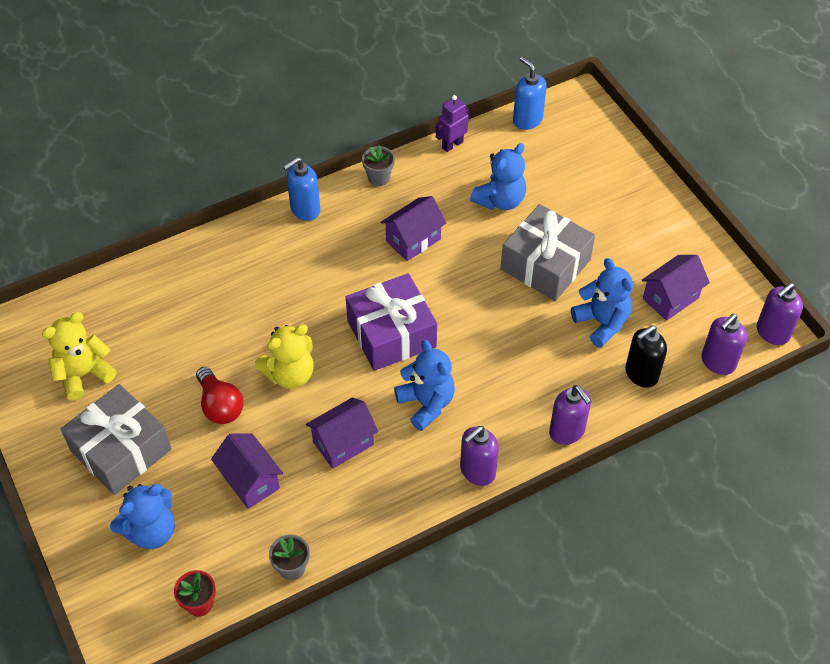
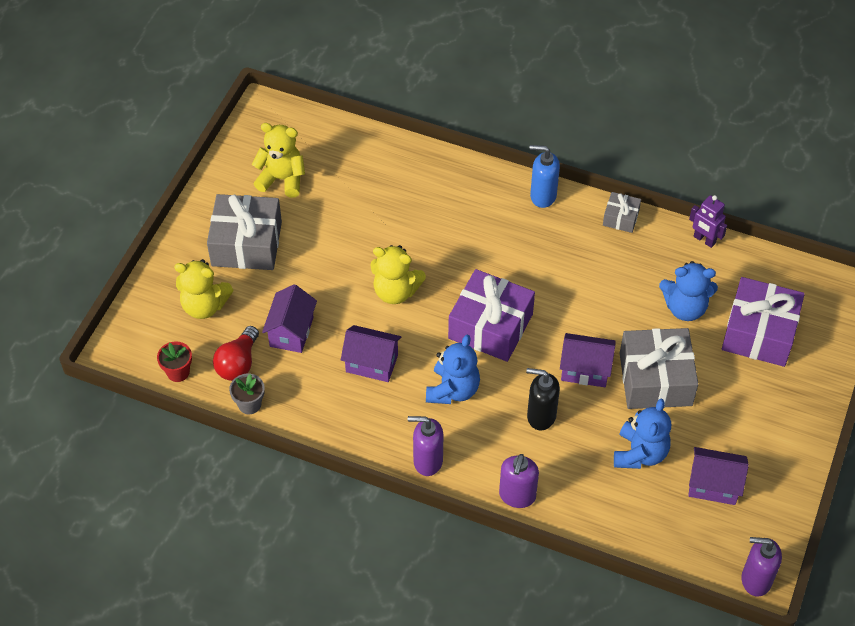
camera: 50 degrees right, 0 degrees up
(151, 531) = (204, 306): blue teddy bear -> yellow teddy bear
(220, 405) = (332, 271): red light bulb -> red light bulb (238, 363)
(379, 178) = (621, 218): grey flower pot -> grey gift
(413, 240) = (587, 280): purple house -> purple house (585, 370)
(452, 144) = (704, 240): purple robot -> purple robot turned 150 degrees counterclockwise
(527, 120) = (785, 270): blue soap dispenser -> none
(565, 174) = (759, 332): none -> purple gift
(641, 374) = (619, 511): black soap dispenser -> black soap dispenser (541, 416)
(717, 362) = (685, 558): purple soap dispenser -> none

